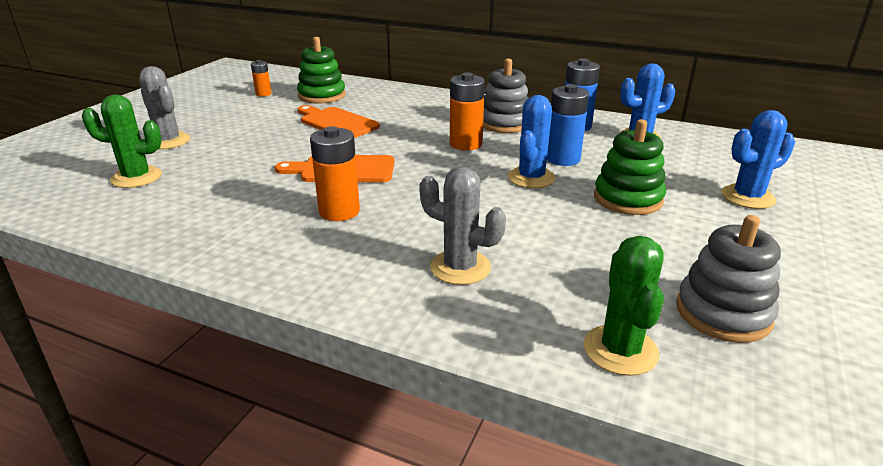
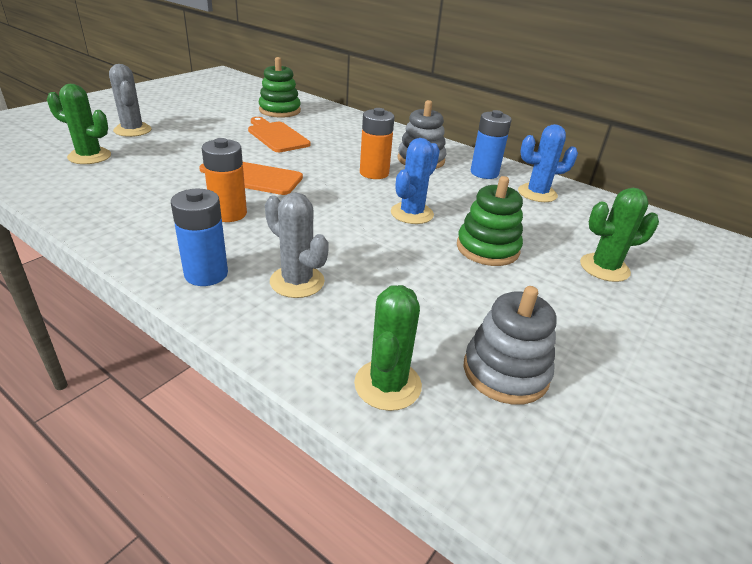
camera: 10 degrees right, 5 degrees up
(263, 94) = (233, 102): orange battery -> none
(562, 159) = (452, 201): blue battery -> blue battery (206, 274)
(747, 197) = (604, 268): blue cactus -> green cactus

